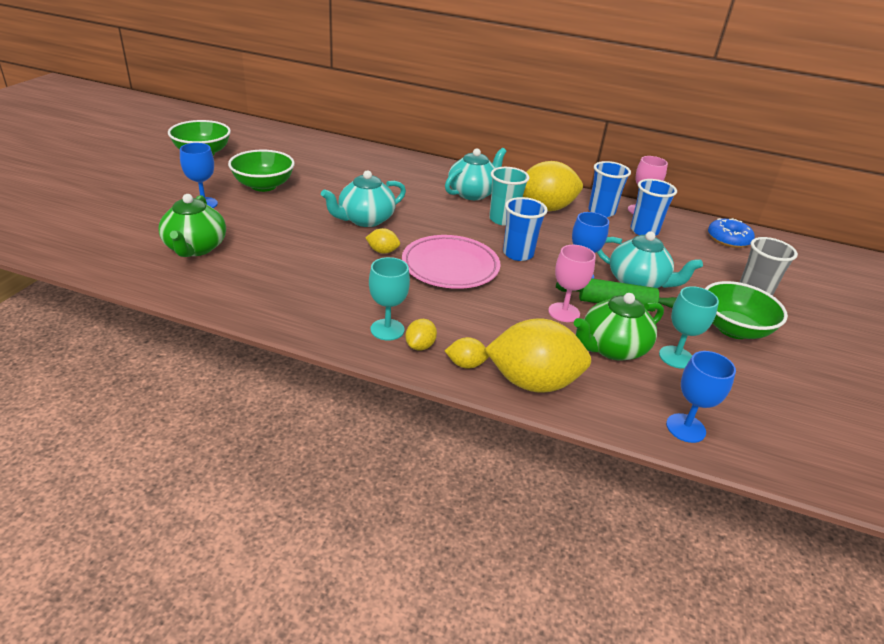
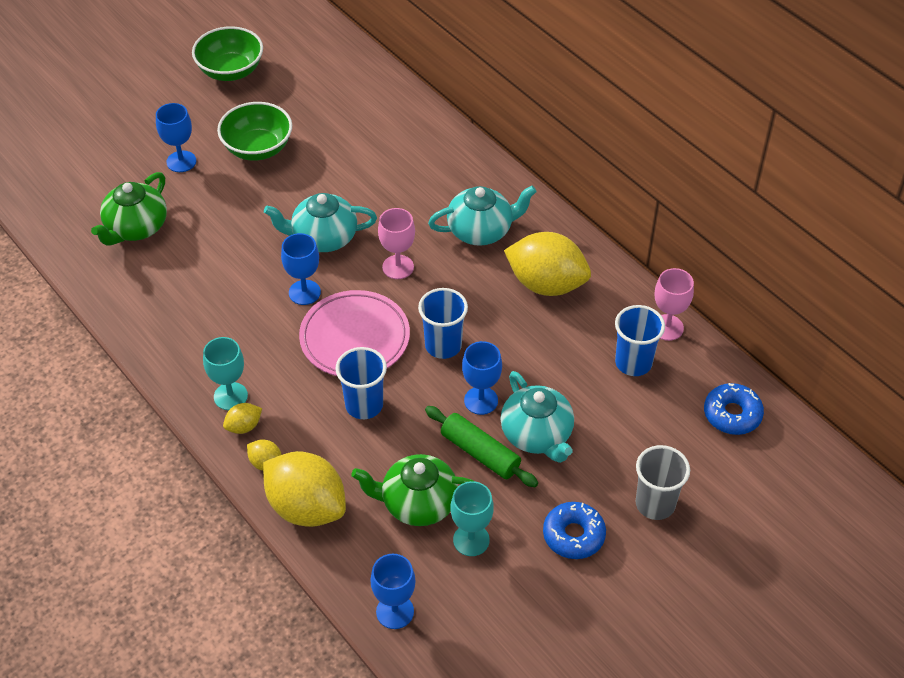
camera: 35 degrees right, 15 degrees up
(382, 251) = (304, 292): yellow lemon -> blue goblet
(503, 219) = (476, 286): turquoise cup -> none
(564, 312) = (414, 442): pink goblet -> pink goblet (398, 267)
(601, 212) = (613, 313): blue cup -> blue cup (364, 405)
(733, 329) = (573, 535): green bowl -> blue donut

